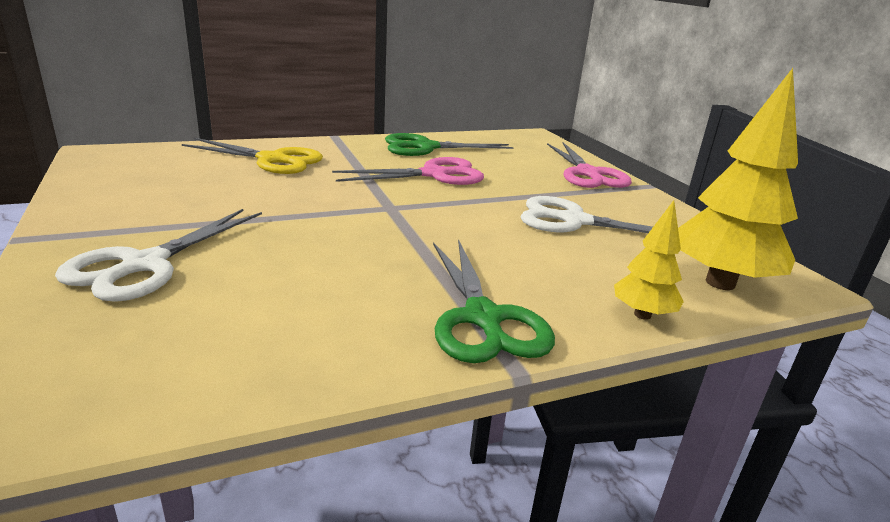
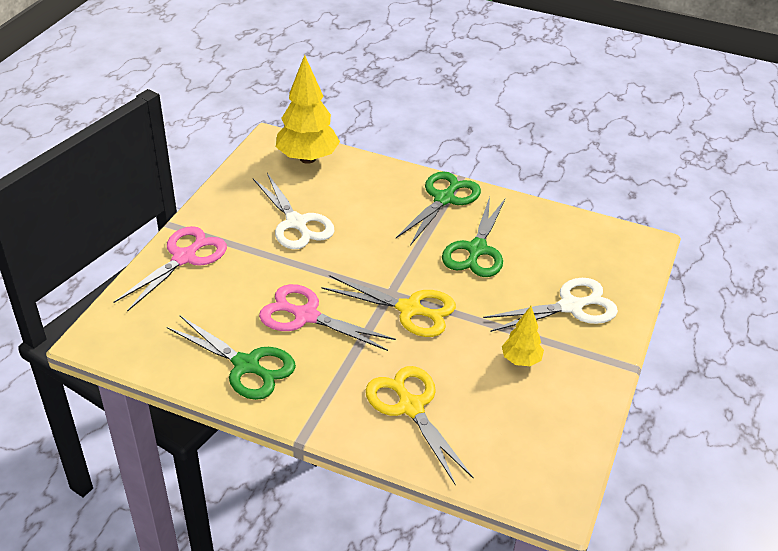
camera: 135 degrees left, 15 degrees up
(347, 275) = (476, 250): none -> green scissors
(352, 202) = (410, 309): none -> yellow scissors
(642, 314) = (375, 167): yellow tree -> yellow tree (521, 360)

